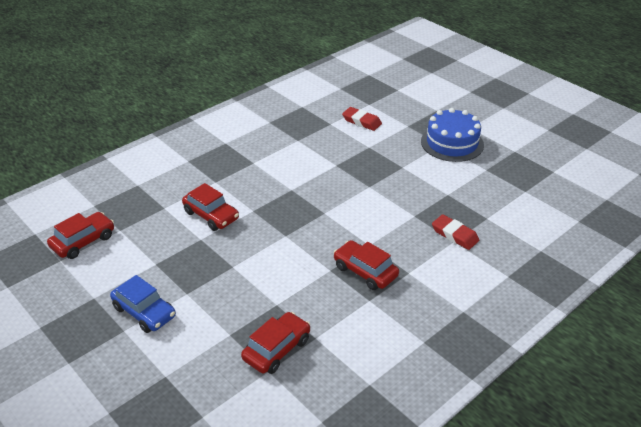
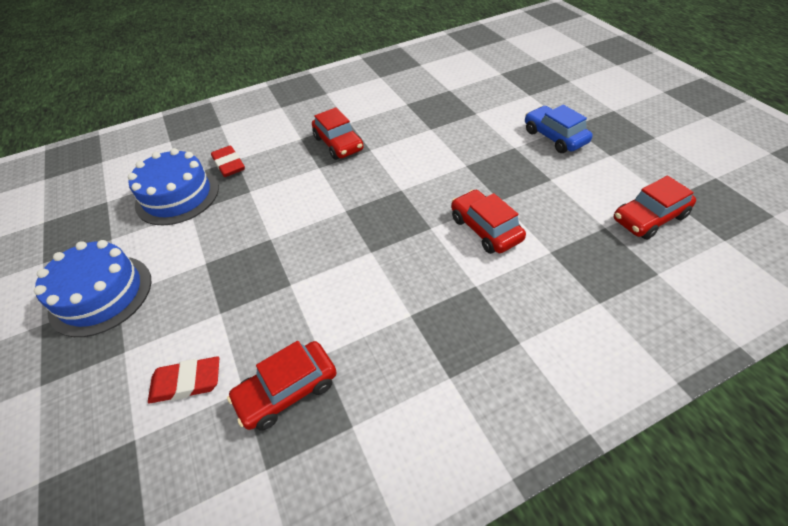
camera: 160 degrees left, 10 degrees up
(277, 349) = (439, 100): red car -> red car (287, 390)
(361, 121) = (187, 382): red eraser -> red eraser turned 60 degrees counterclockwise
(471, 203) = (177, 196): none -> blue cake

